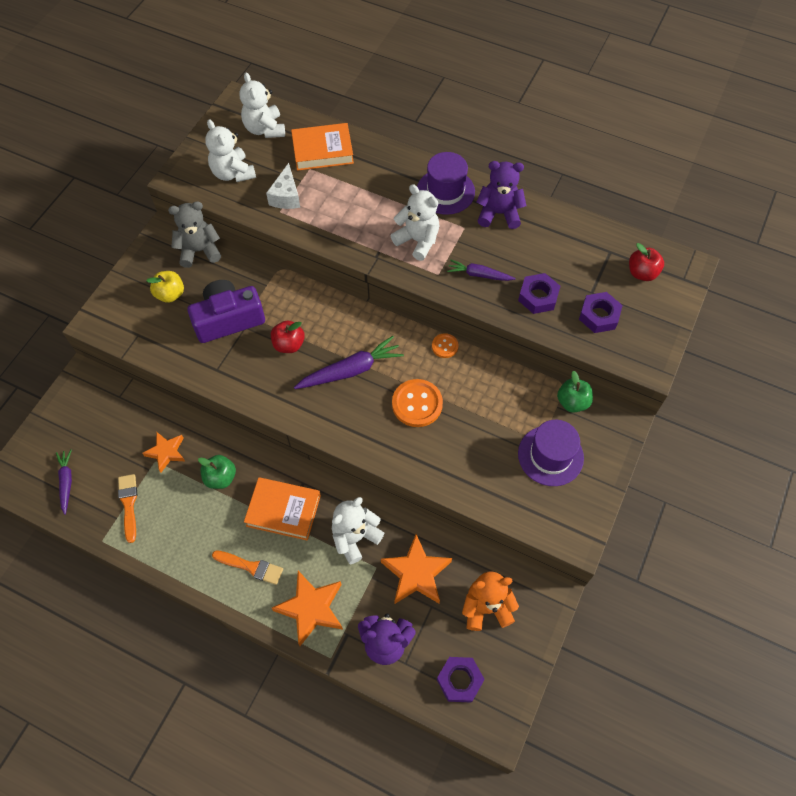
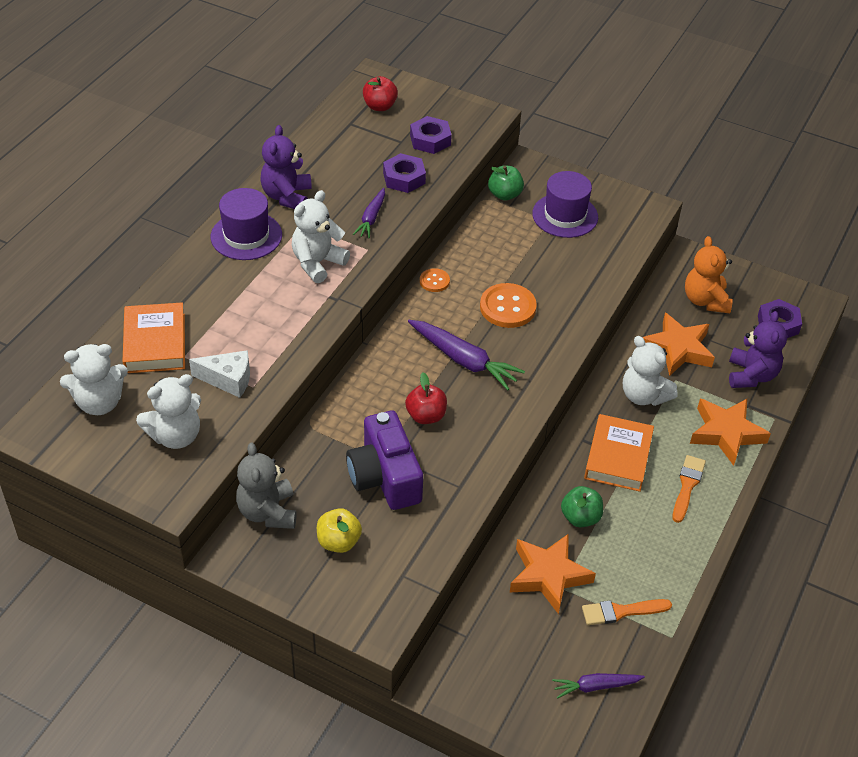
camera: 90 degrees left, 15 degrees down
(166, 452) = (549, 576): orange star -> orange star, size x1.58
(351, 370) = (464, 360): purple carrot -> purple carrot turned 150 degrees clockwise

